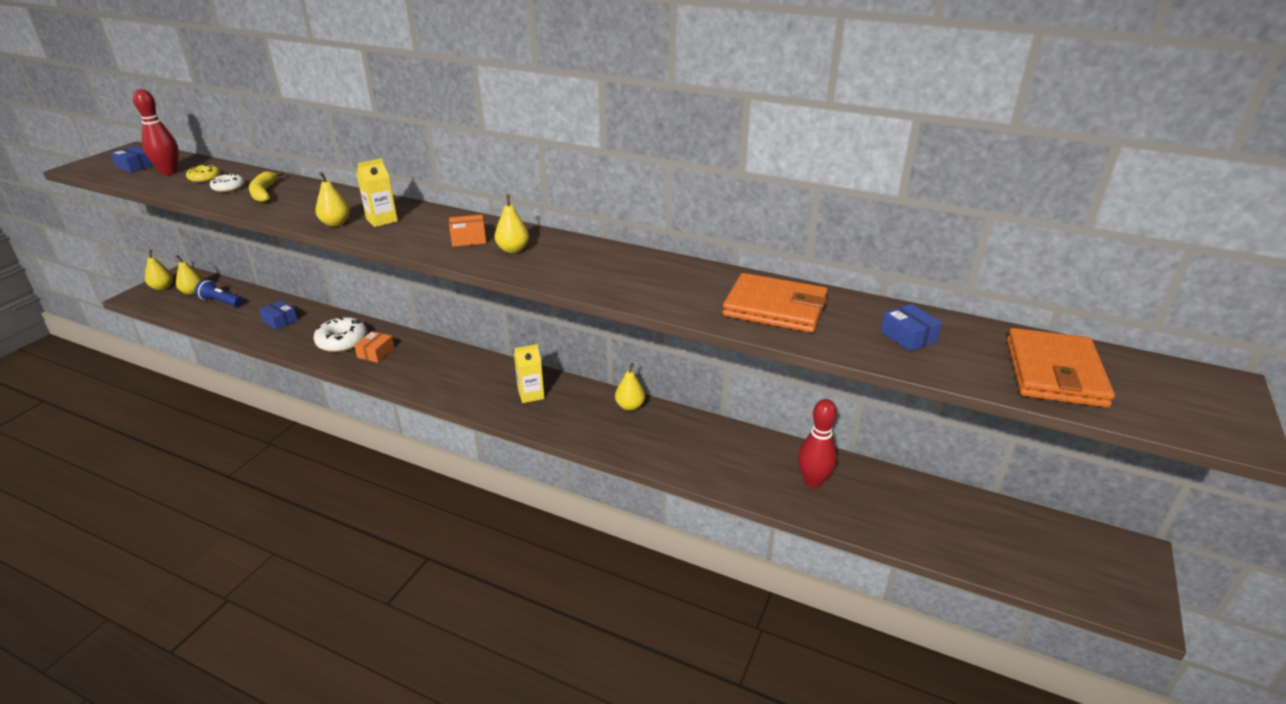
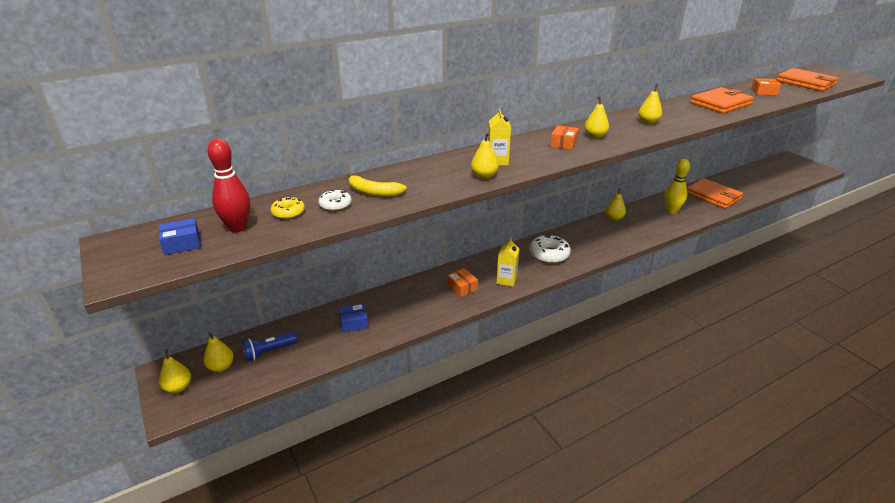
camera: 55 degrees left, 0 degrees up
(342, 341) = (427, 299): white donut -> white donut (549, 254)
(531, 394) = (575, 243): yellow carton -> yellow carton (506, 280)
(609, 270) = (648, 122): none -> yellow pear
(708, 450) = (671, 211): none -> yellow bowling pin
(813, 481) = (713, 196): red bowling pin -> orange wallet
(908, 336) = (764, 92): blue box -> orange box

